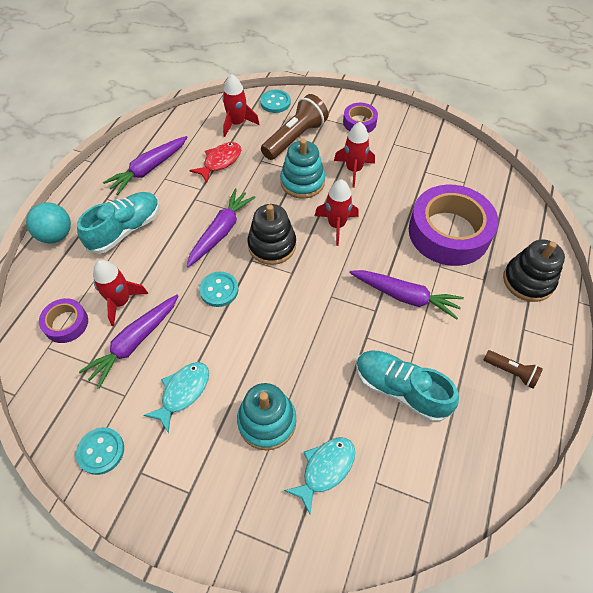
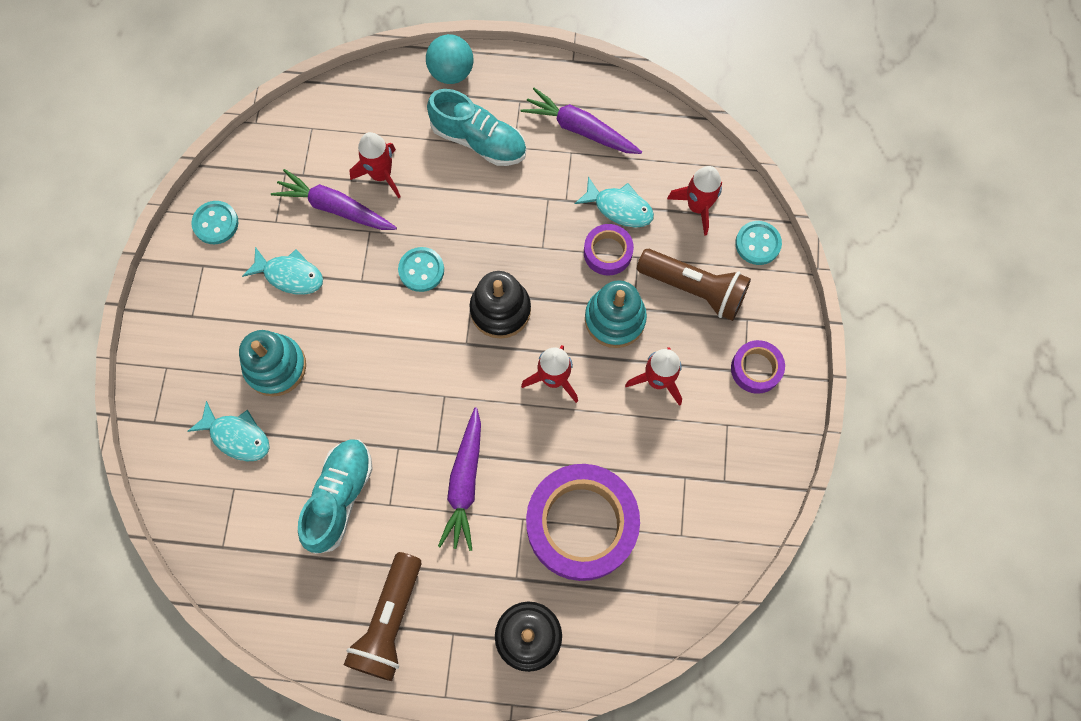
camera: 75 degrees right, 15 degrees up
(66, 323) = (342, 133): purple tape -> purple tape (607, 252)
(220, 162) = (619, 208): red fish -> turquoise fish
(221, 232) = (505, 245): purple carrot -> none
(511, 372) = (389, 621): brown flashlight -> brown flashlight, size x1.88

